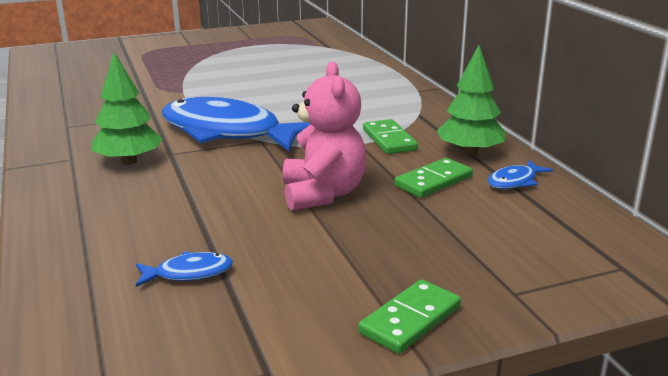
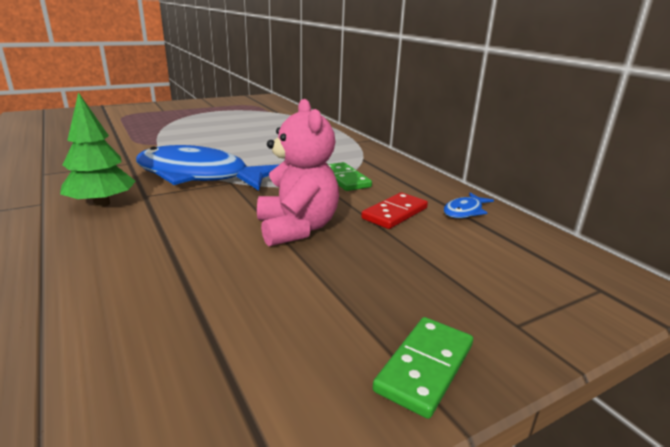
camera: 10 degrees left, 0 degrees up
(189, 273) = (163, 324): blue fish -> none
(433, 181) = (395, 213): green domino -> red domino
(469, 152) = (416, 188): green tree -> none

